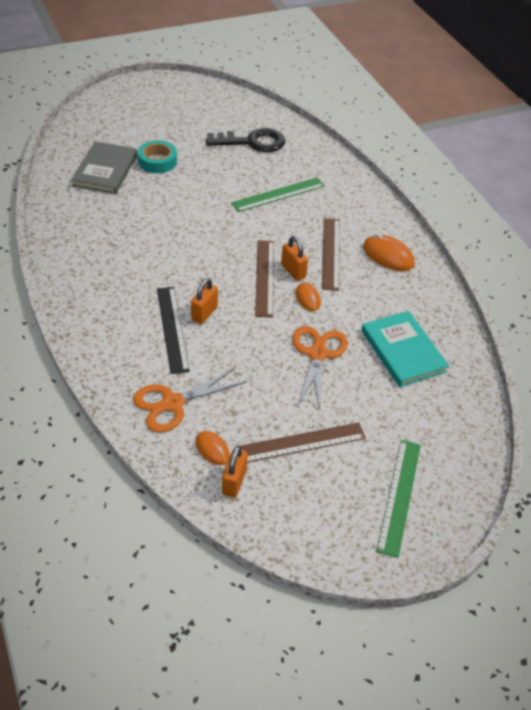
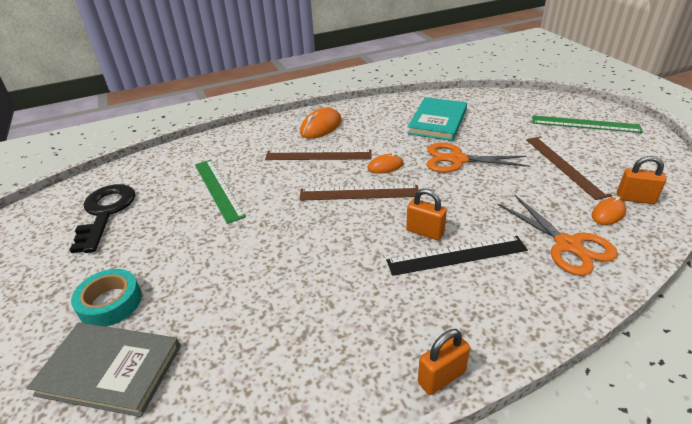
camera: 85 degrees left, 10 degrees down
(293, 271) = (347, 176): orange padlock -> orange padlock (441, 377)
(403, 351) = (437, 121): turquoise book -> turquoise book turned 45 degrees counterclockwise

